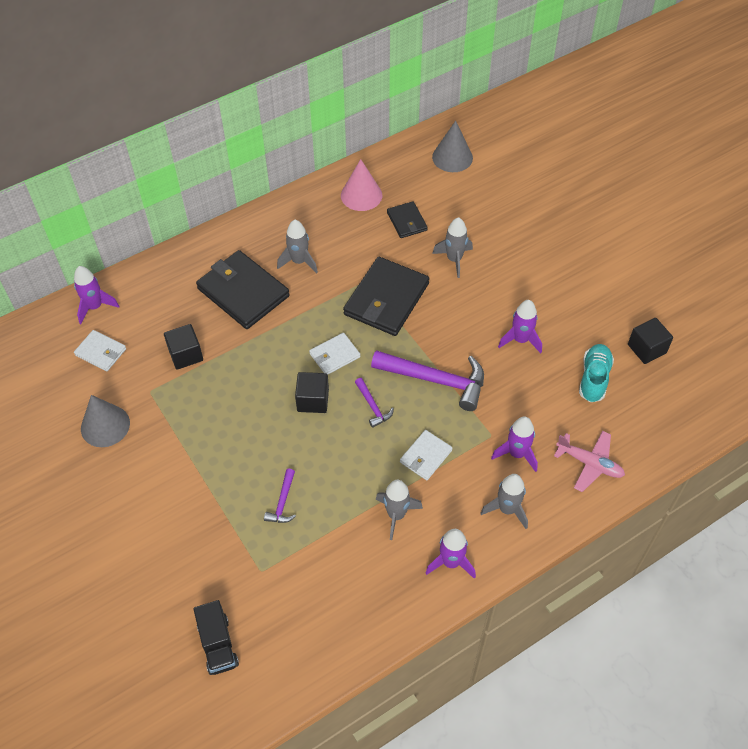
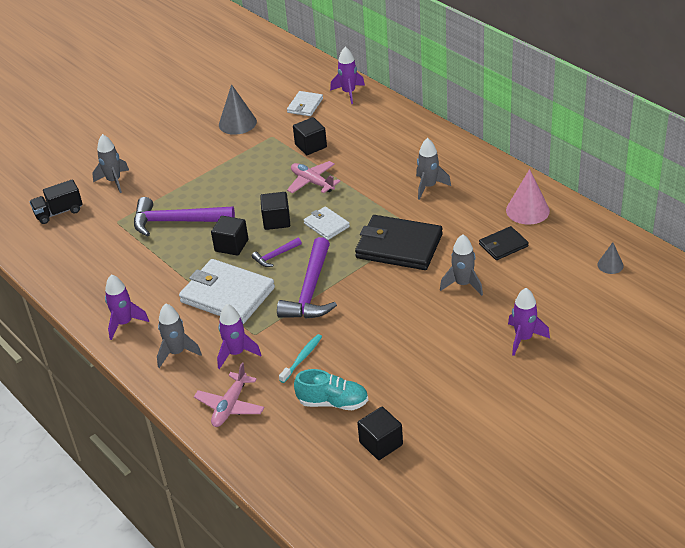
camera: 85 degrees right, 15 degrees down
(243, 292) = (384, 162): black wallet -> none
(255, 360) = (312, 182): none -> pink plane
(283, 502) = (176, 222): purple hammer -> purple hammer, size x2.08
(343, 447) = (231, 245): none -> black cube
(396, 515) = (168, 285): grey rocket -> grey rocket (114, 181)
(426, 456) = (227, 295): white wallet -> white wallet, size x1.91
(452, 157) = (610, 265): grey cone -> grey cone, size x0.56
(520, 340) = (371, 343): purple rocket -> purple rocket (523, 338)
(533, 397) = (302, 358): none -> turquoise toothbrush

